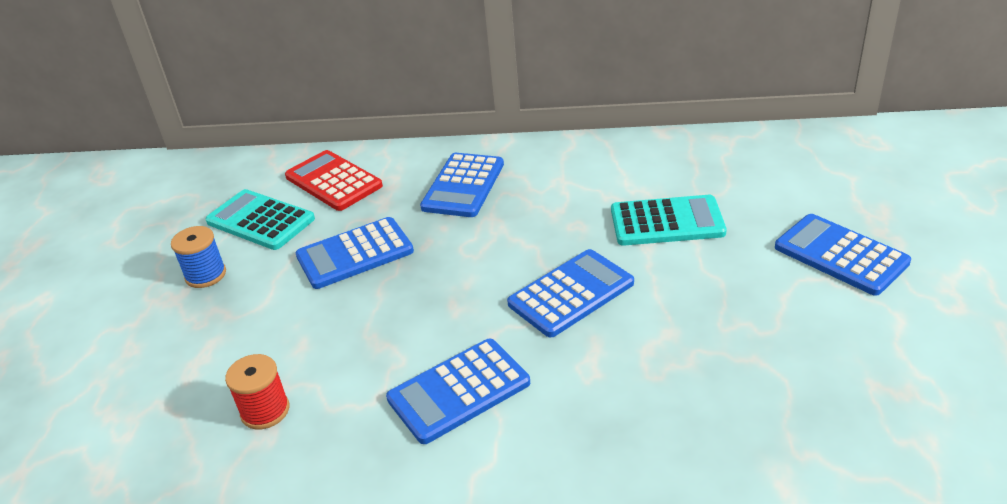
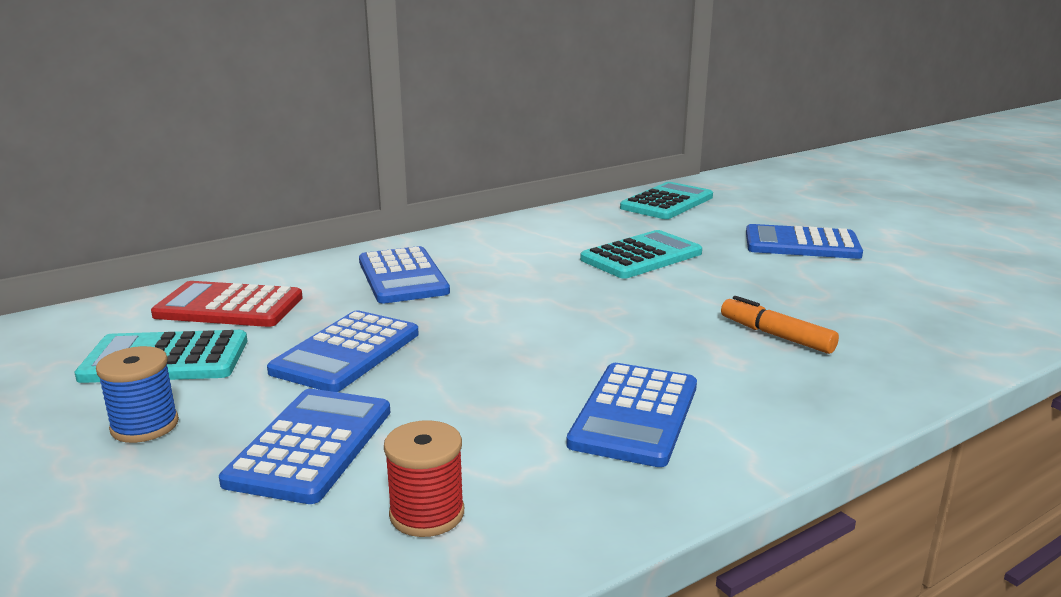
camera: 40 degrees left, 15 degrees down
(571, 293) = (631, 318): blue calculator -> blue calculator (310, 445)
(659, 359) = (776, 335): none -> orange marker
(782, 153) = (667, 202): none -> turquoise calculator

